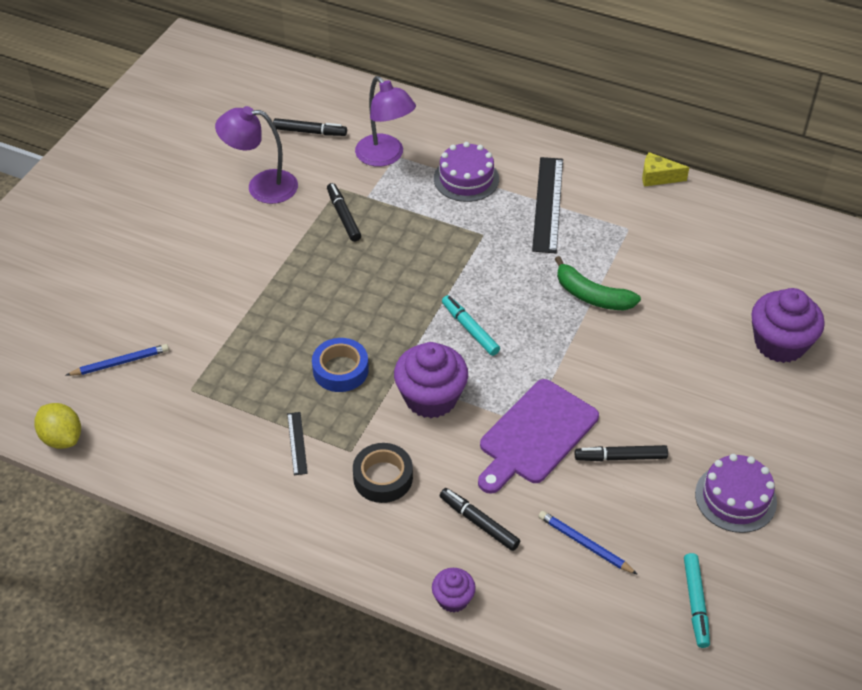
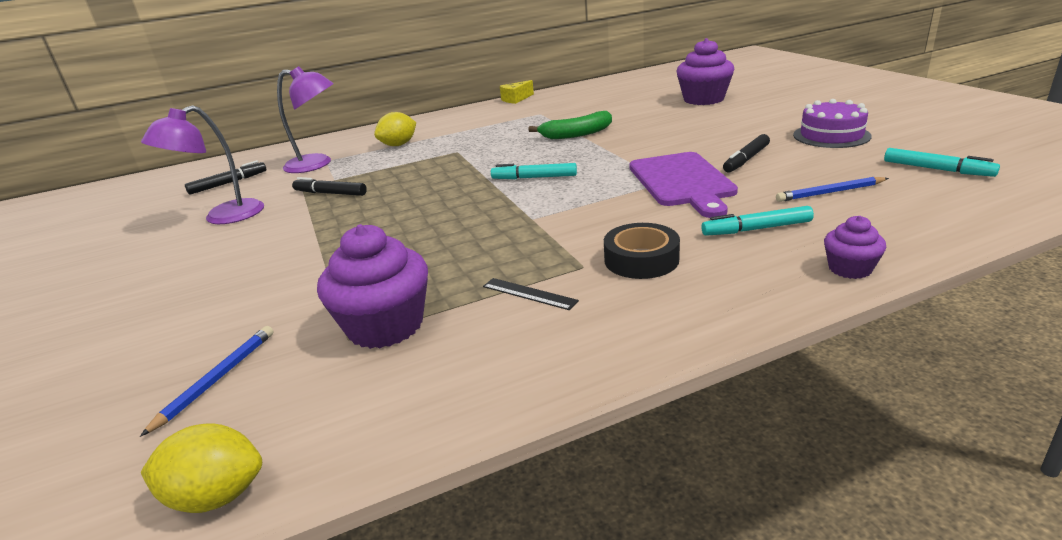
camera: 45 degrees left, 20 degrees down
(340, 370) = (479, 242): blue tape -> none
(431, 397) = (579, 211): purple cupcake -> purple cupcake (385, 326)
(466, 179) = (398, 145): purple cake -> yellow lemon
(479, 523) = (756, 229): black marker -> turquoise marker
(548, 204) = (474, 128): black ruler -> none

